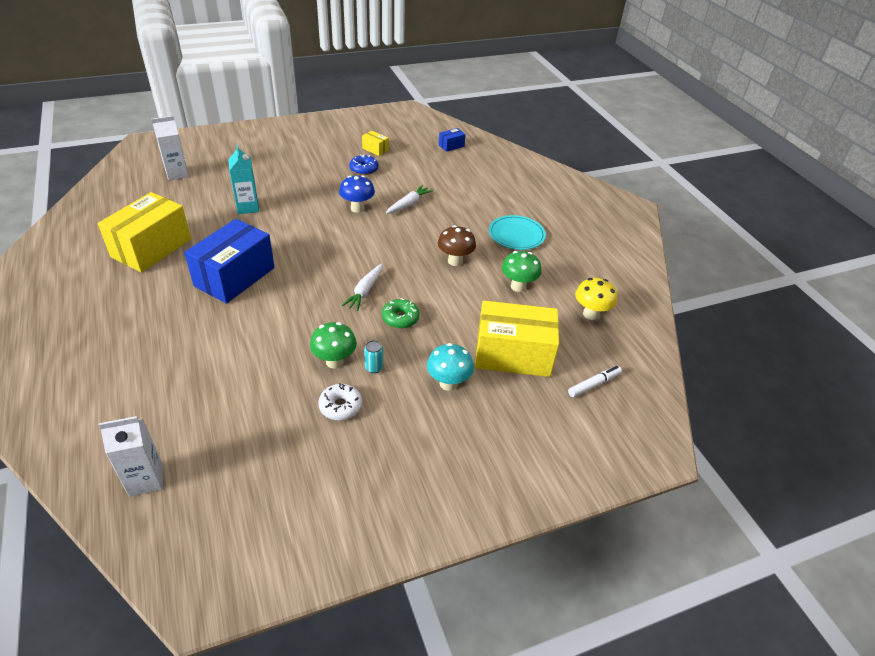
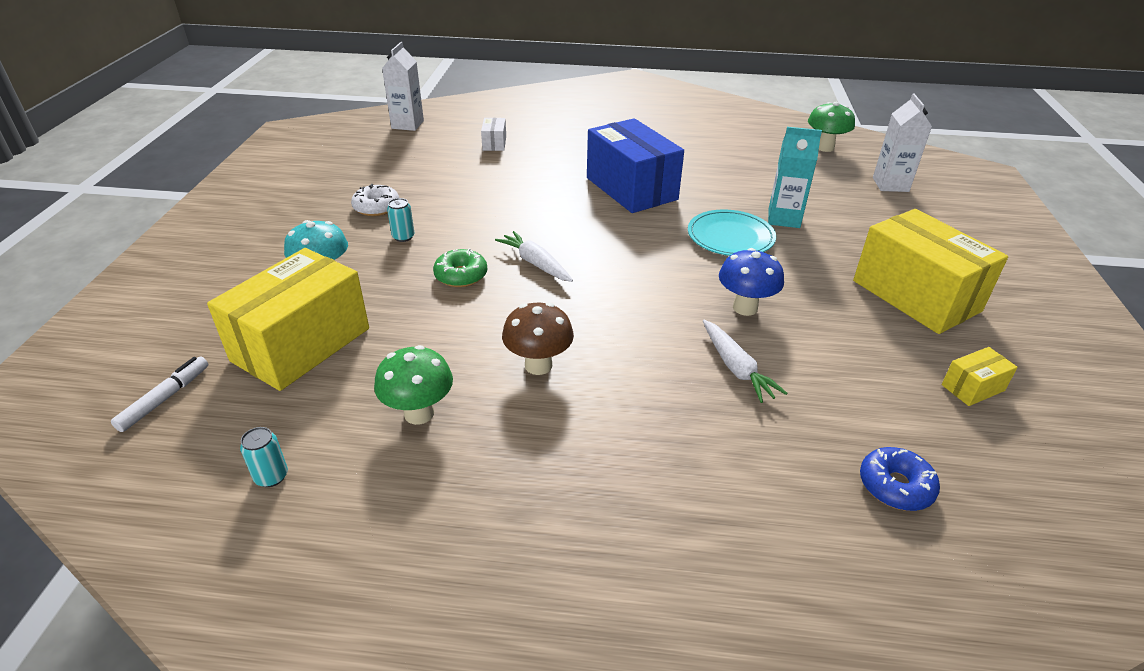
camera: 120 degrees right, 5 degrees down
(151, 248) = (717, 154): yellow box -> yellow box (916, 296)
(175, 384) = (494, 143): none -> white box
(334, 361) = (438, 217): green mushroom -> green mushroom (825, 147)
(364, 169) = (883, 349): blue donut -> blue donut (895, 486)
(451, 146) = (999, 532): blue box -> none
(516, 235) = (559, 483): turquoise plate -> turquoise plate (730, 237)
(590, 314) = (271, 476): yellow mushroom -> turquoise can
(594, 384) = (165, 398): white marker -> white marker turned 150 degrees counterclockwise

